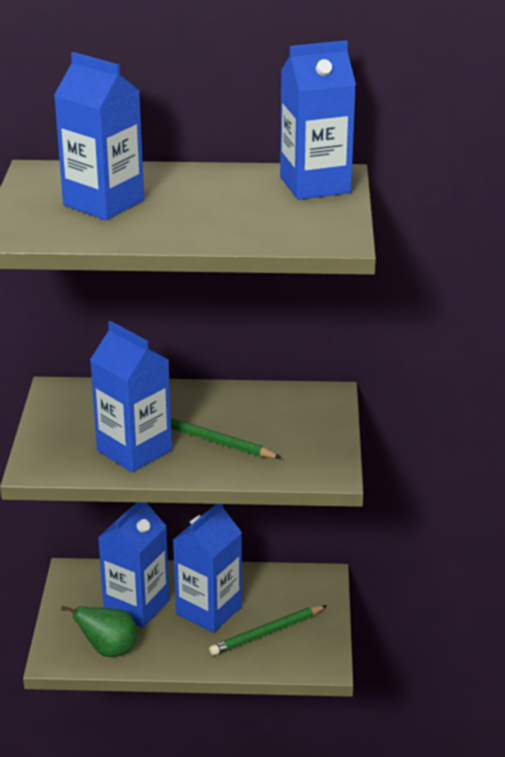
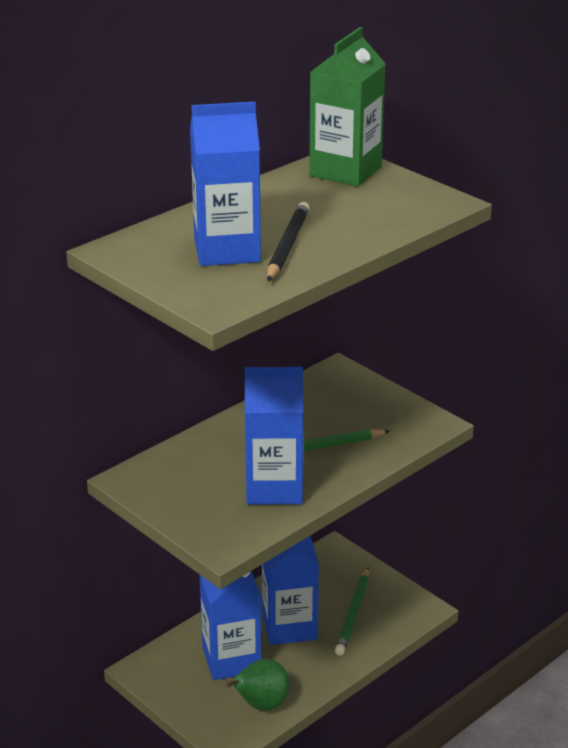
camera: 45 degrees left, 0 degrees up
(150, 218) = (287, 245): none -> black pencil
(315, 185) = (345, 171): blue carton -> green carton

